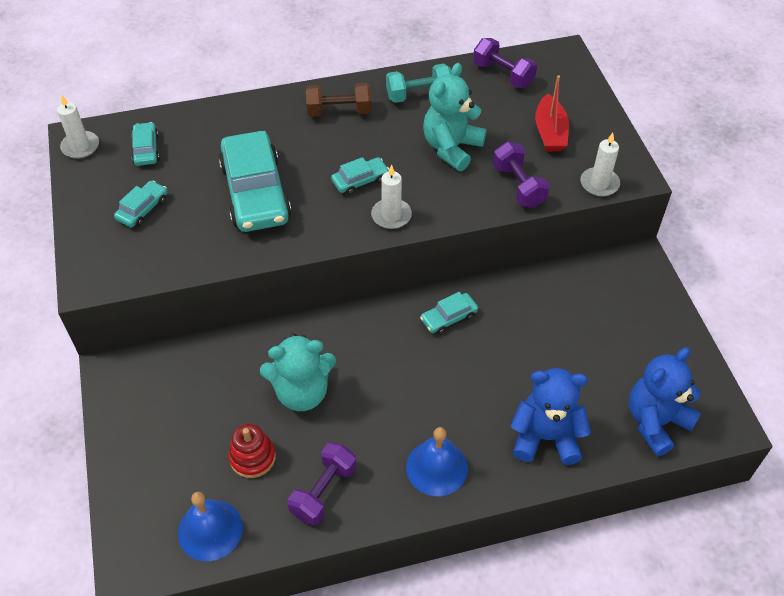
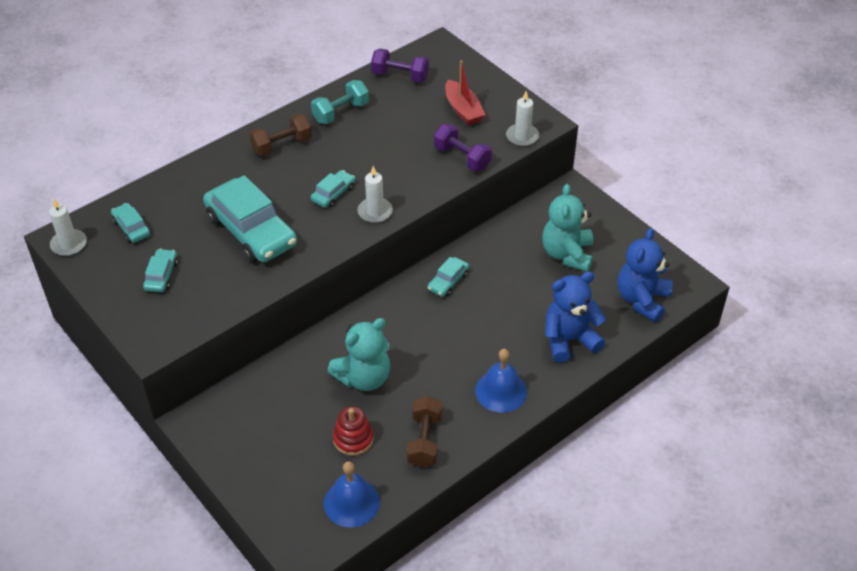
camera: 25 degrees left, 5 degrees down
(324, 491) = (424, 440): purple dumbbell -> brown dumbbell
(451, 148) = (392, 145): turquoise teddy bear -> turquoise teddy bear (567, 254)

